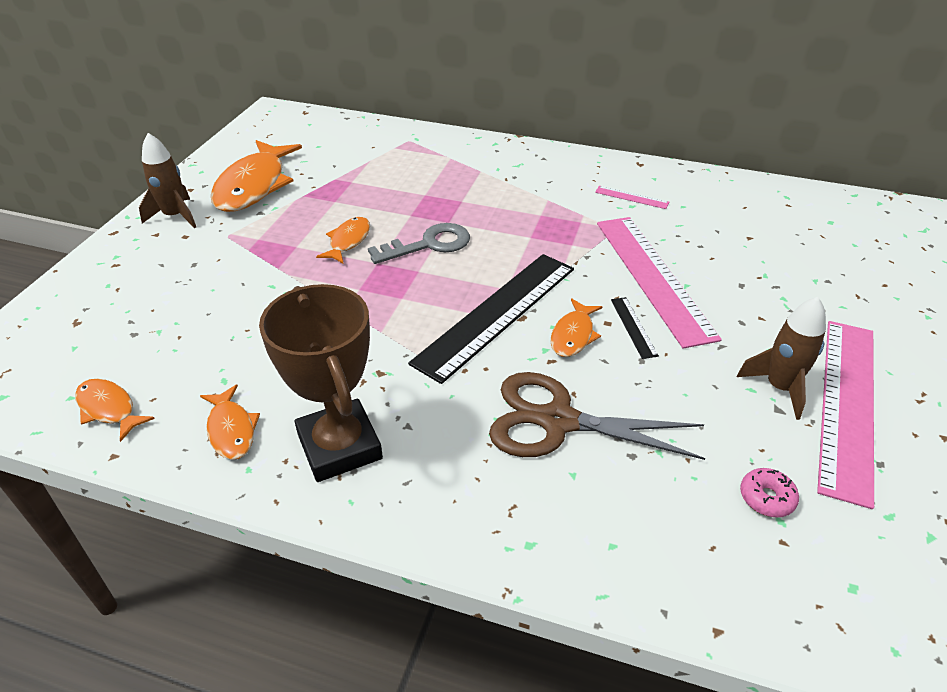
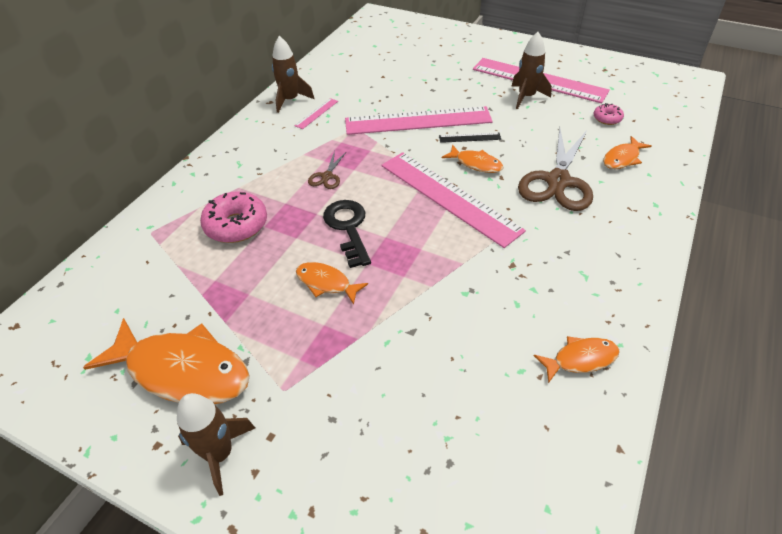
camera: 80 degrees left, 5 degrees up
(109, 409) = (562, 465): orange fish -> orange fish (622, 158)
(339, 446) = (591, 289): brown trophy -> none
(424, 179) = (236, 225): none -> pink donut
(428, 244) = (348, 228): grey key -> black key
(497, 314) = (449, 197): black ruler -> pink ruler
(512, 220) = (327, 176): none -> brown scissors
(650, 176) = (290, 100): none -> brown rocket

